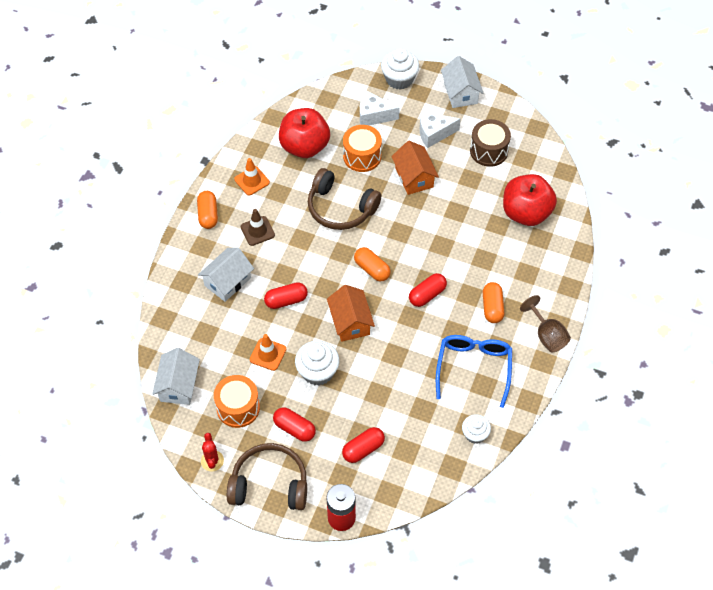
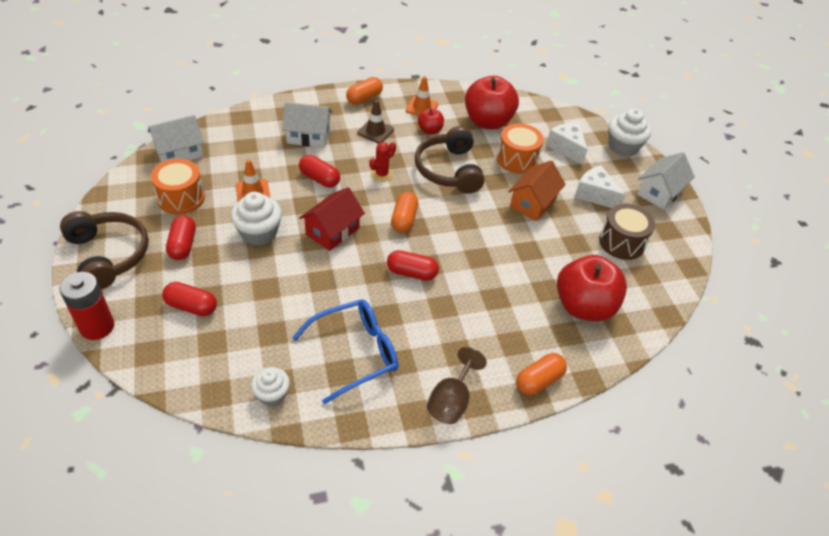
camera: 50 degrees right, 10 degrees down
(212, 461) = (112, 206): red cactus -> red cactus (381, 174)
(285, 192) = (430, 130): none -> red apple
(350, 322) = (332, 231): orange house -> red house
(492, 307) = (443, 333): orange capsule -> orange capsule (539, 381)

